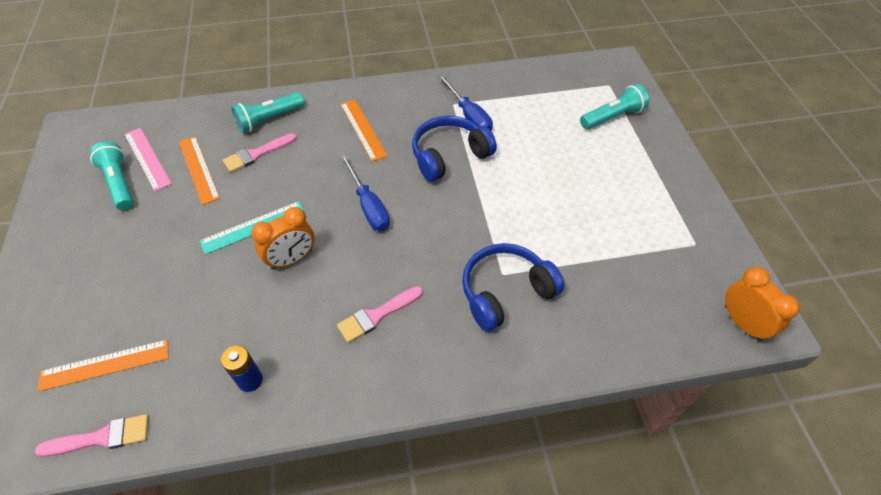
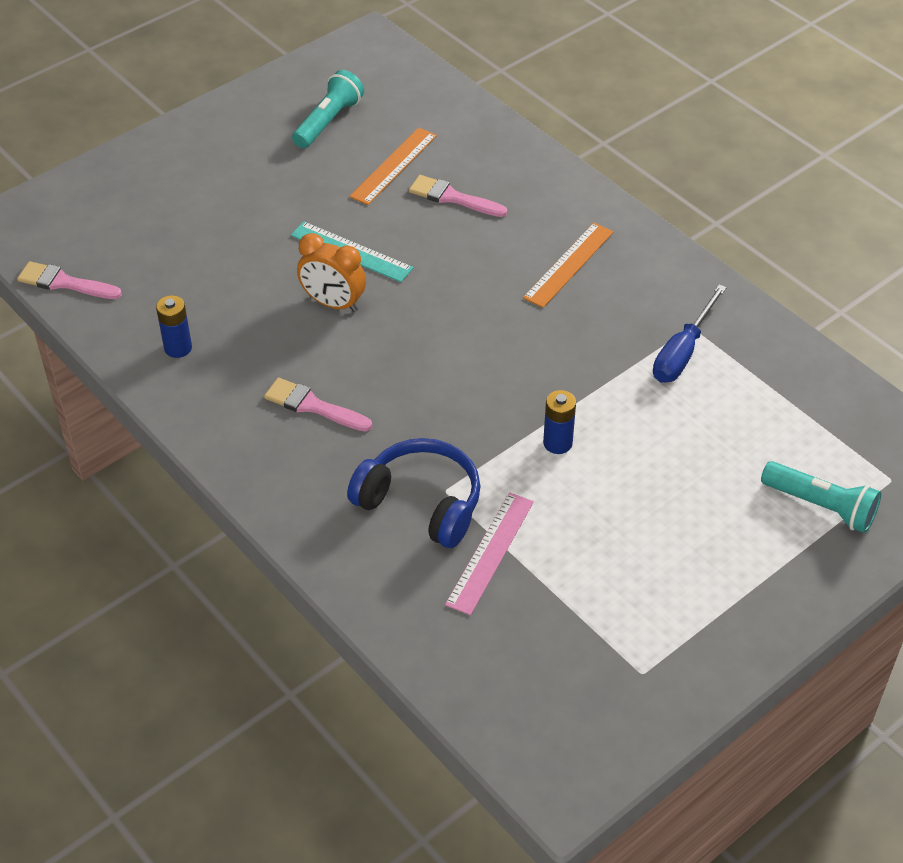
camera: 60 degrees right, 5 degrees down
(101, 438) = (65, 283): pink brush -> pink brush turned 150 degrees clockwise
(105, 365) = (129, 242): orange ruler -> none
(147, 158) = (376, 120): pink ruler -> pink ruler (490, 552)
(269, 119) = (514, 177): turquoise flashlight -> none
(368, 205) = (453, 328): blue screwdriver -> none
(449, 155) = (593, 363): blue headphones -> none
(500, 200) = (557, 443): none -> blue battery
(742, 323) = (542, 757): orange clock -> none

